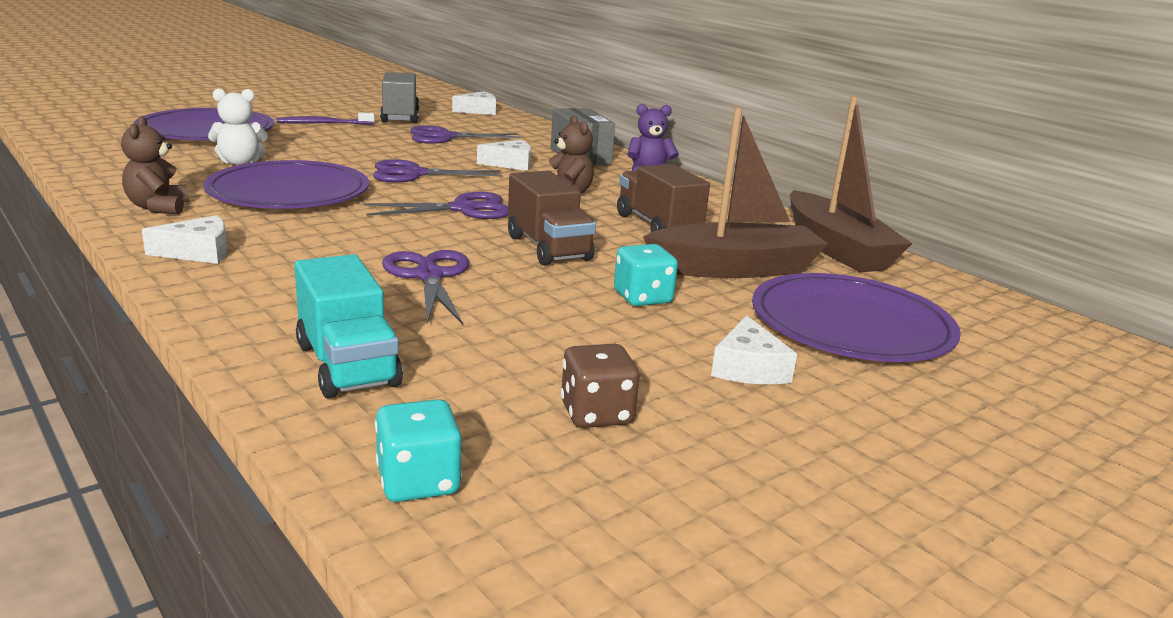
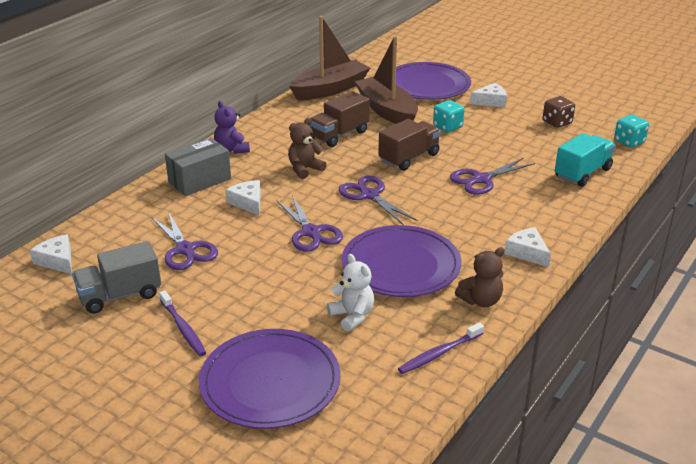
camera: 105 degrees left, 10 degrees up
(119, 176) = (439, 353): none -> purple toothbrush

